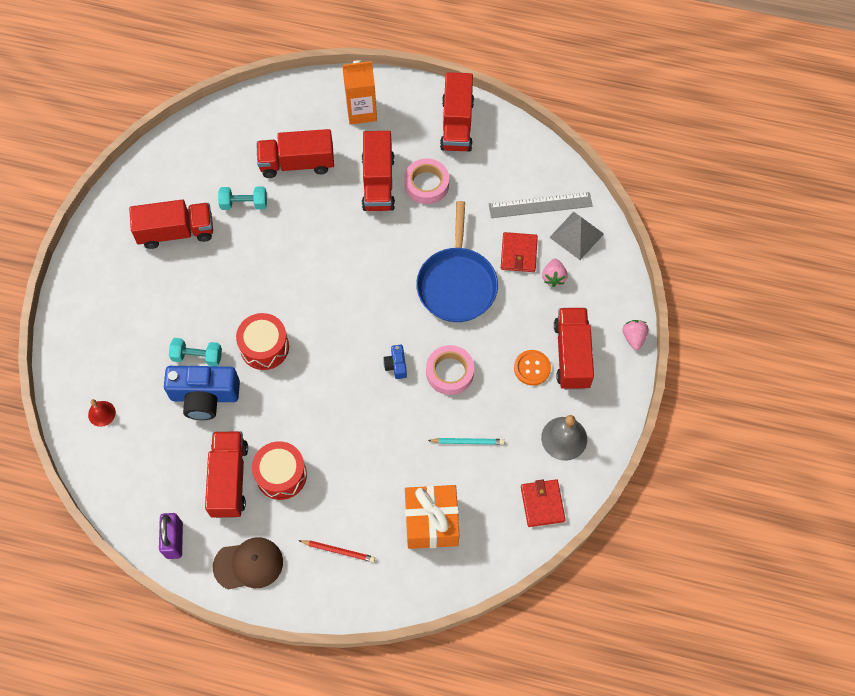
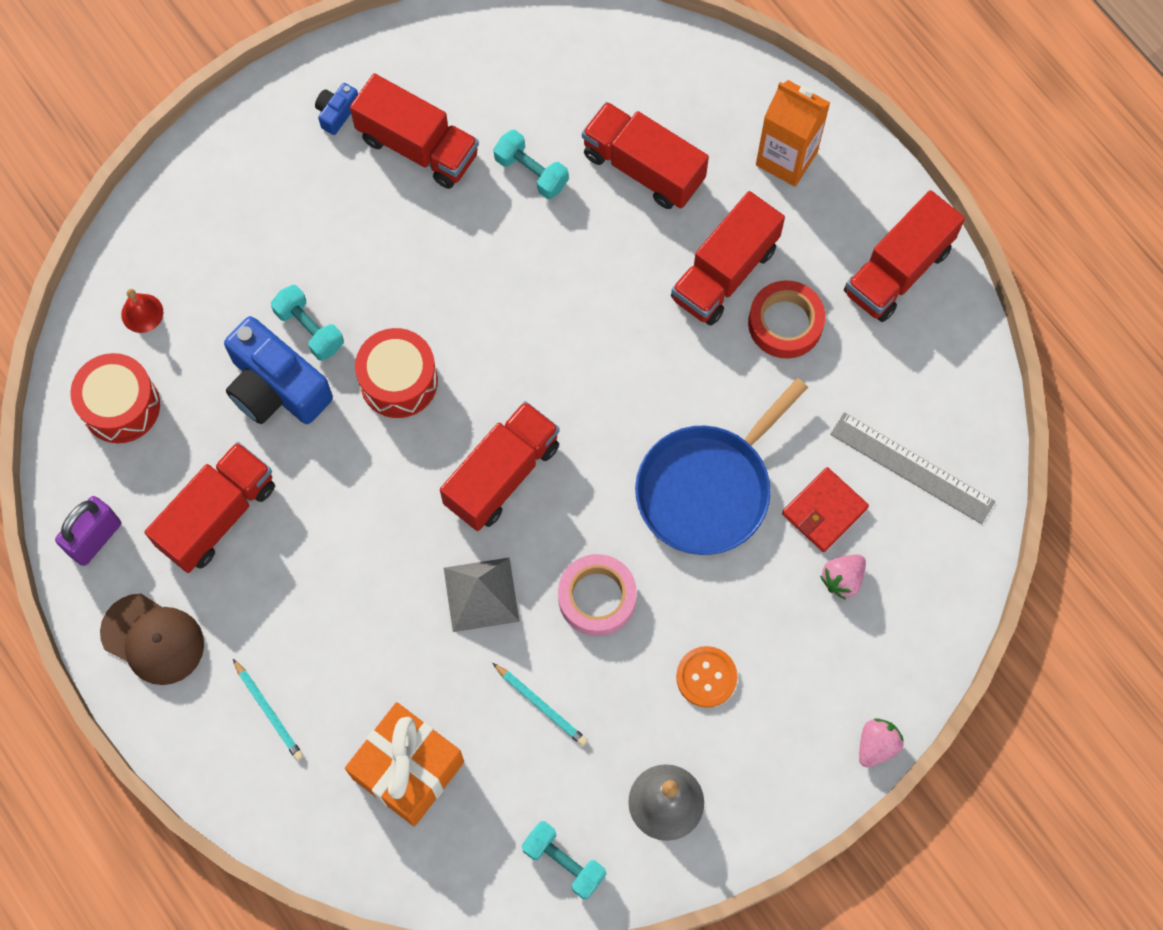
camera: 40 degrees right, 5 degrees up
(281, 475) = (282, 560): red drum -> red drum (121, 406)
(338, 551) = (268, 711): red pencil -> turquoise pencil
(396, 365) = (538, 534): blue camera -> blue camera (337, 113)
(426, 184) = (785, 323): pink tape -> red tape
(542, 504) = (564, 862): red wallet -> turquoise dumbbell
(572, 355) = (774, 702): red truck -> red truck (502, 475)
(576, 235) = (924, 547): grey pyramid -> grey pyramid (481, 594)

